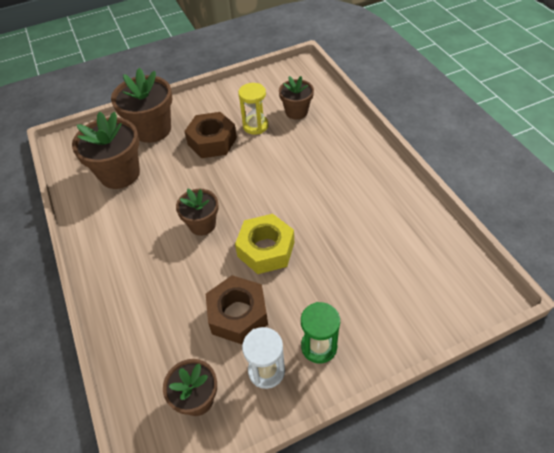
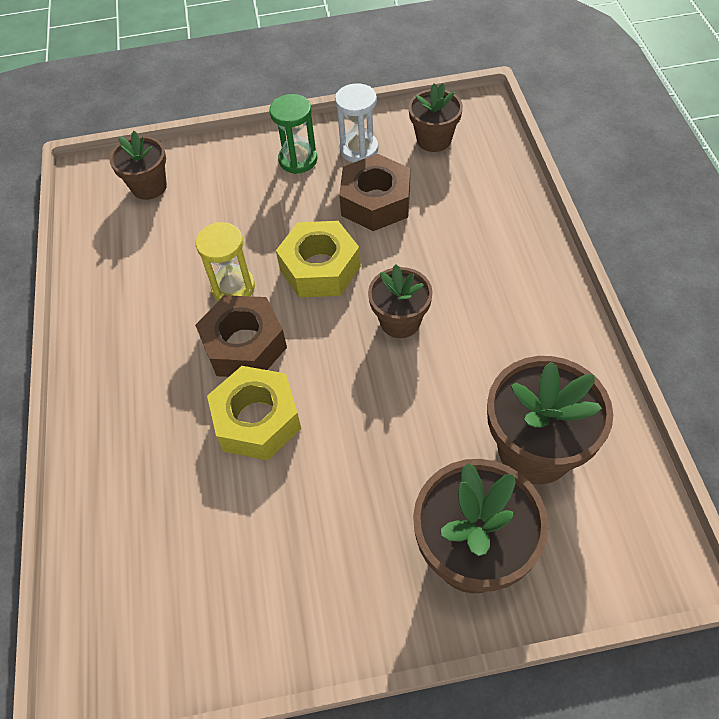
camera: 165 degrees left, 5 degrees up
(212, 141) = (355, 486): brown nut -> brown nut (244, 345)
(255, 126) = (262, 506): yellow hourglass -> yellow hourglass (233, 287)
(272, 157) = (257, 420): none -> yellow nut
(296, 112) = (170, 524): brown flower pot -> brown flower pot (149, 186)

